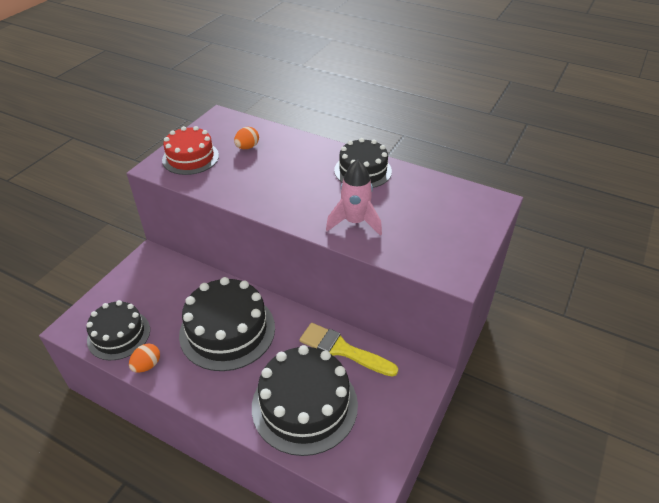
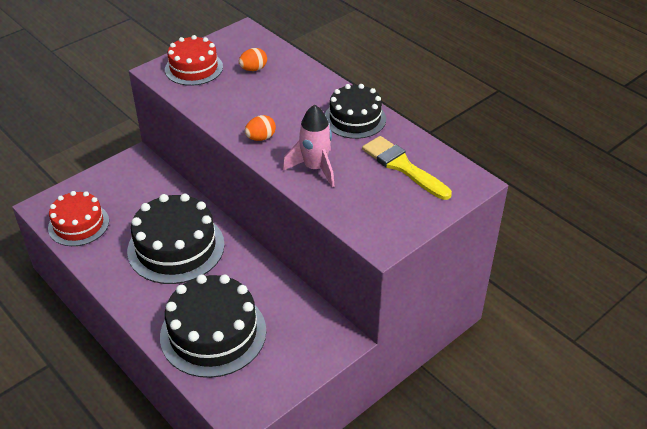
camera: 20 degrees right, 0 degrees up
(119, 335) = (78, 224): black cake -> red cake
(147, 365) = (91, 258): orange egg -> orange egg (261, 138)
(343, 350) = (275, 295): yellow brush -> yellow brush (402, 166)

